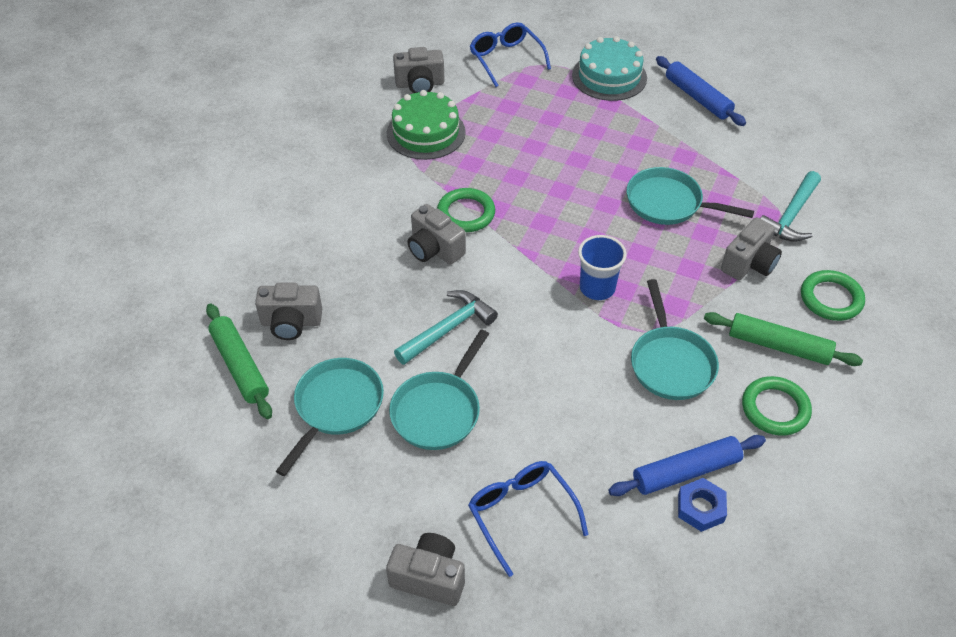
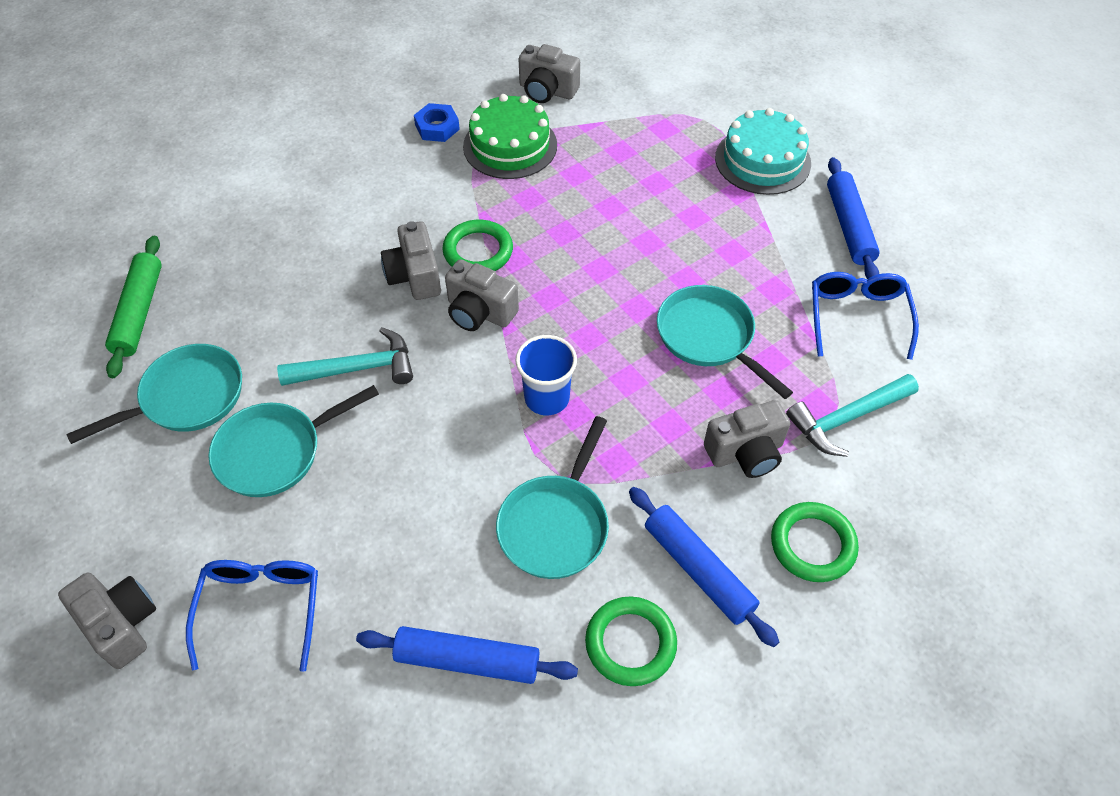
camera: 30 degrees right, 5 degrees up
(291, 322) = (219, 290): grey camera -> grey camera (479, 312)
(506, 59) = (661, 96): blue glasses -> blue glasses (857, 316)
(700, 508) = (448, 712): blue nut -> blue nut (437, 127)
(779, 346) = (698, 570): green rolling pin -> blue rolling pin

